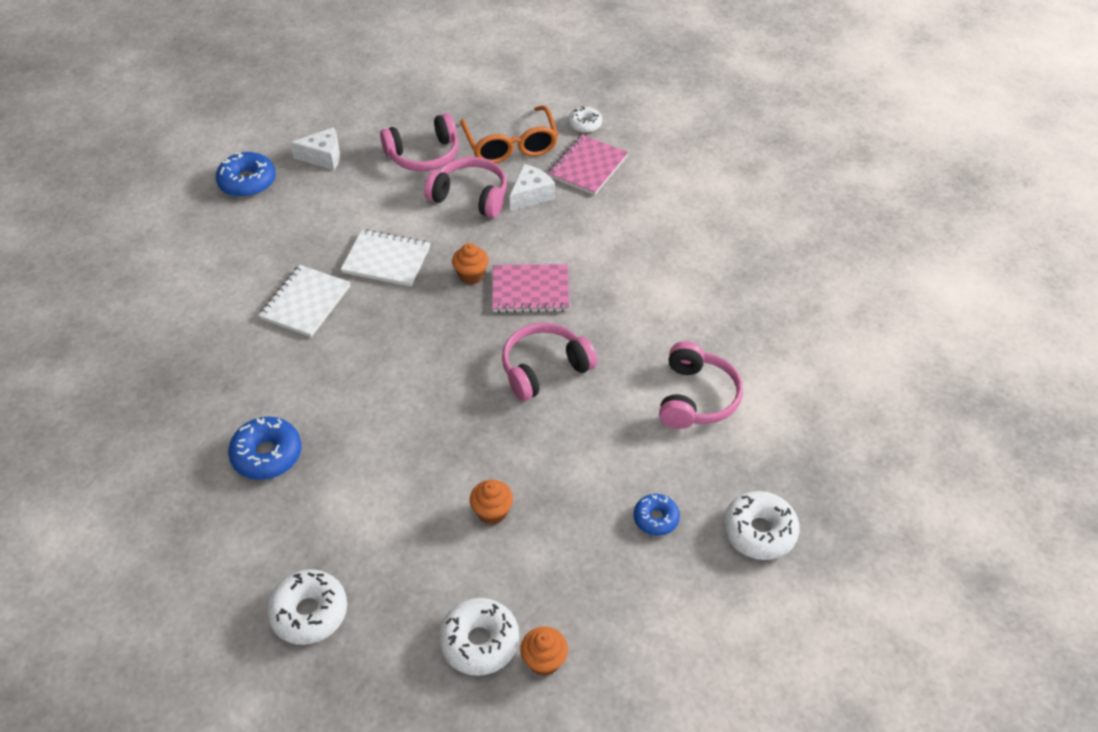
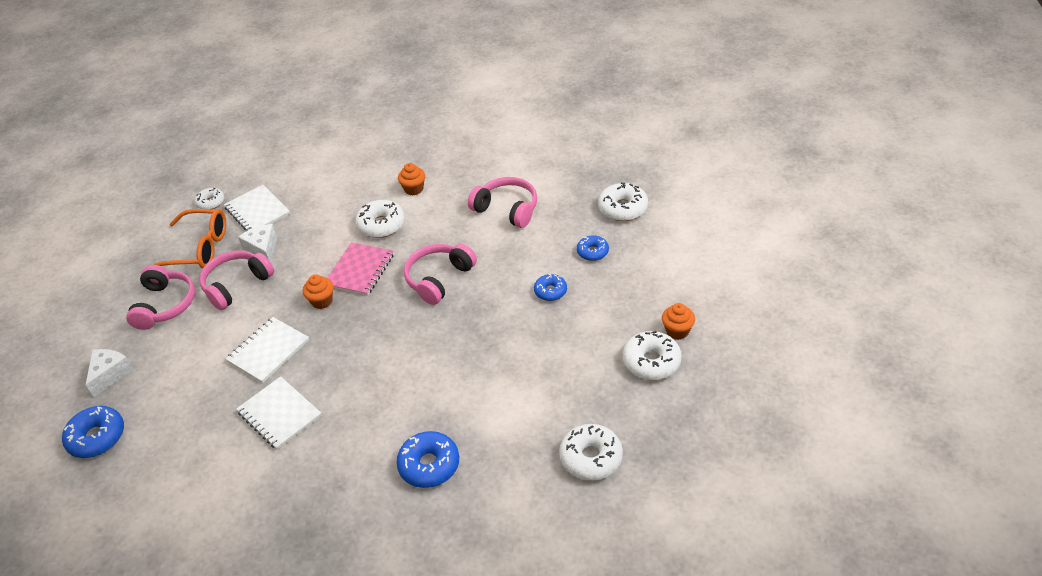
camera: 65 degrees left, 5 degrees down
(492, 512) = (550, 334): orange cupcake -> orange cupcake (414, 189)
(544, 369) = (439, 279): pink headphones -> pink headphones turned 45 degrees clockwise
(565, 491) = (550, 291): none -> blue donut
(588, 167) = (257, 211): pink notebook -> white notebook
(612, 282) = (381, 225): none -> white donut

